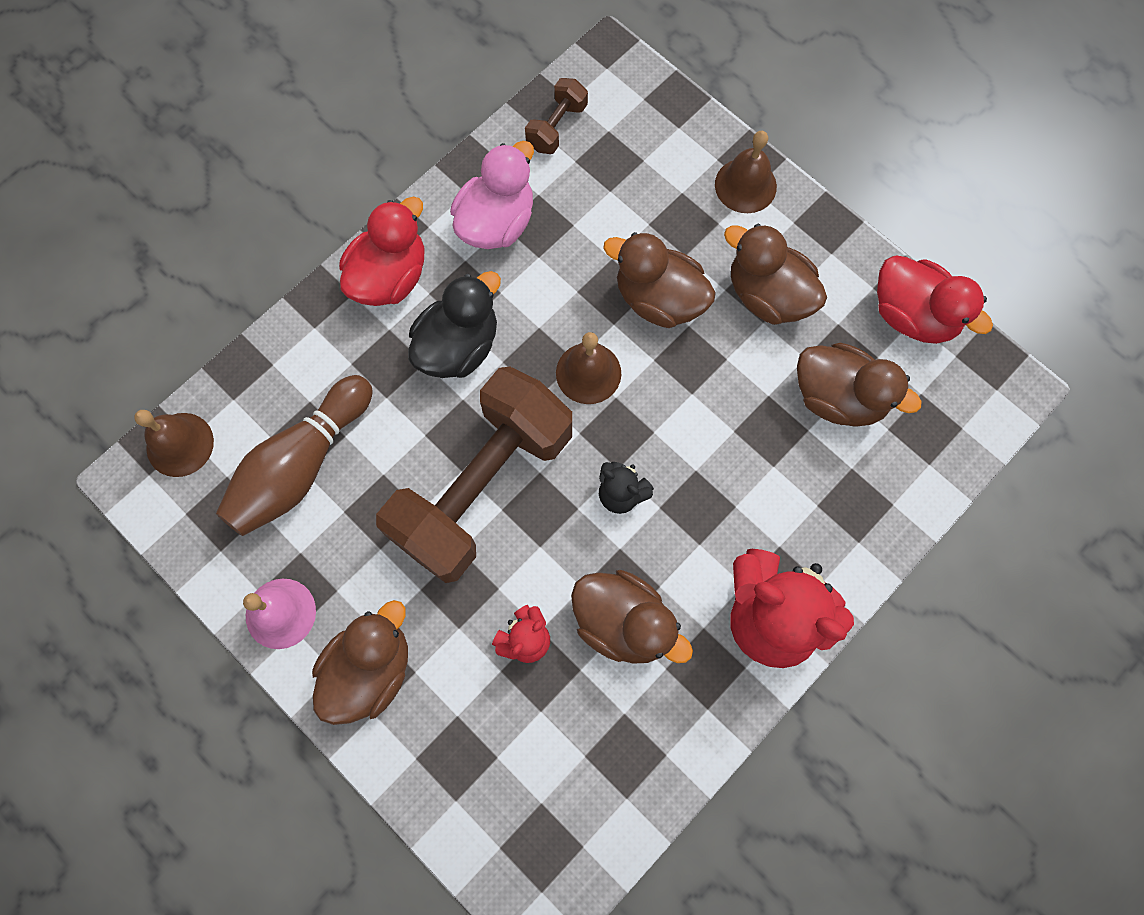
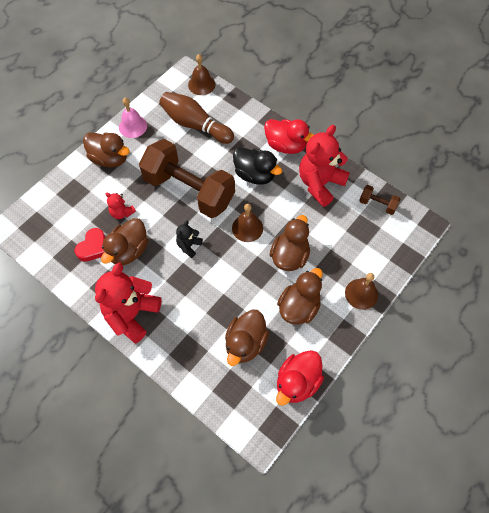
camera: 85 degrees right, 10 degrees down
(496, 222) = (320, 184): pink duck -> red teddy bear
(609, 703) = (93, 247): none -> red heart

